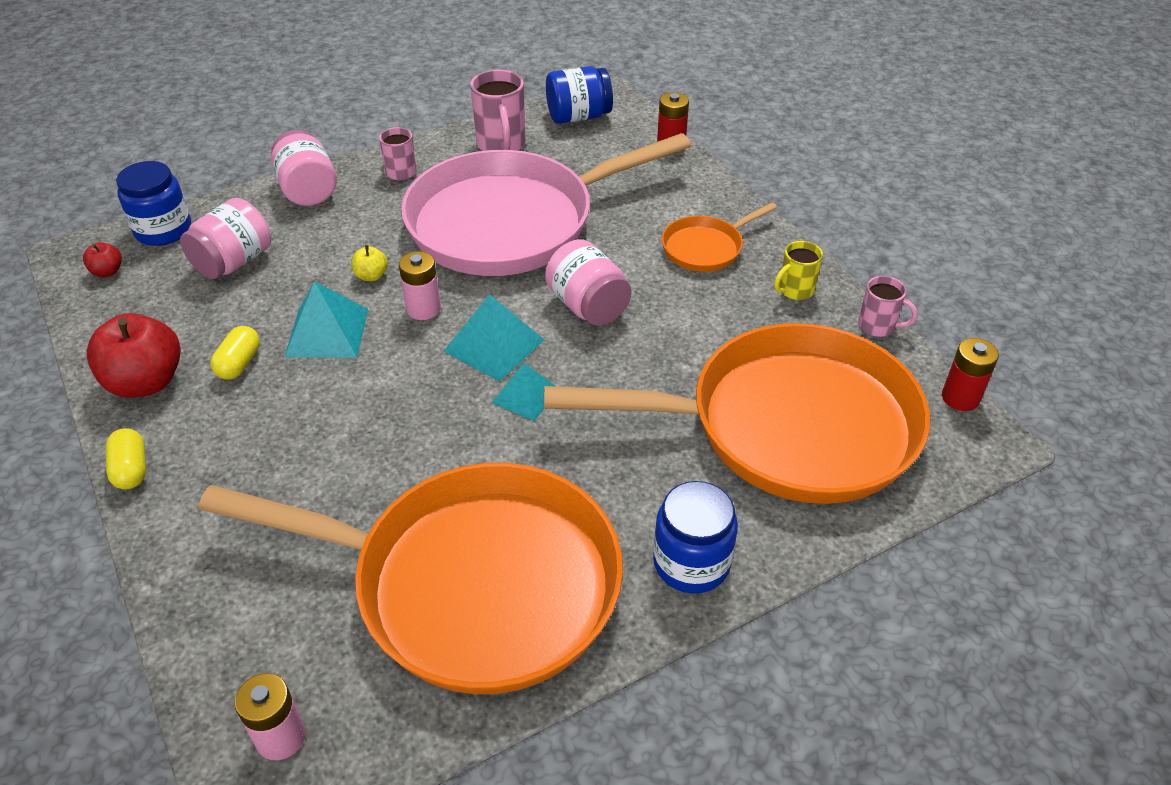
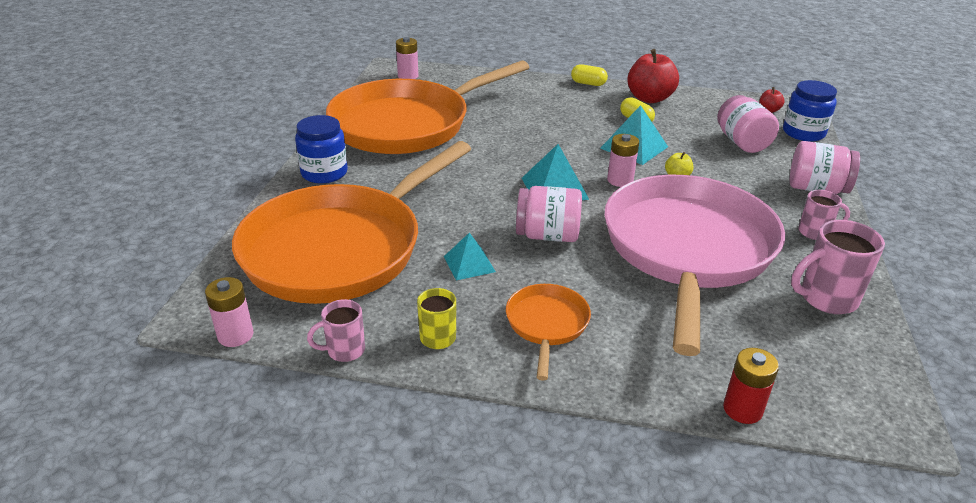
camera: 130 degrees right, 10 degrees down
(501, 145) = (826, 298): pink mug -> pink mug turned 45 degrees counterclockwise
(526, 396) = (498, 180): turquoise pyramid -> turquoise pyramid (469, 264)
(578, 116) = (856, 374): blue jar -> none
(960, 398) = (235, 335): red battery -> pink battery

